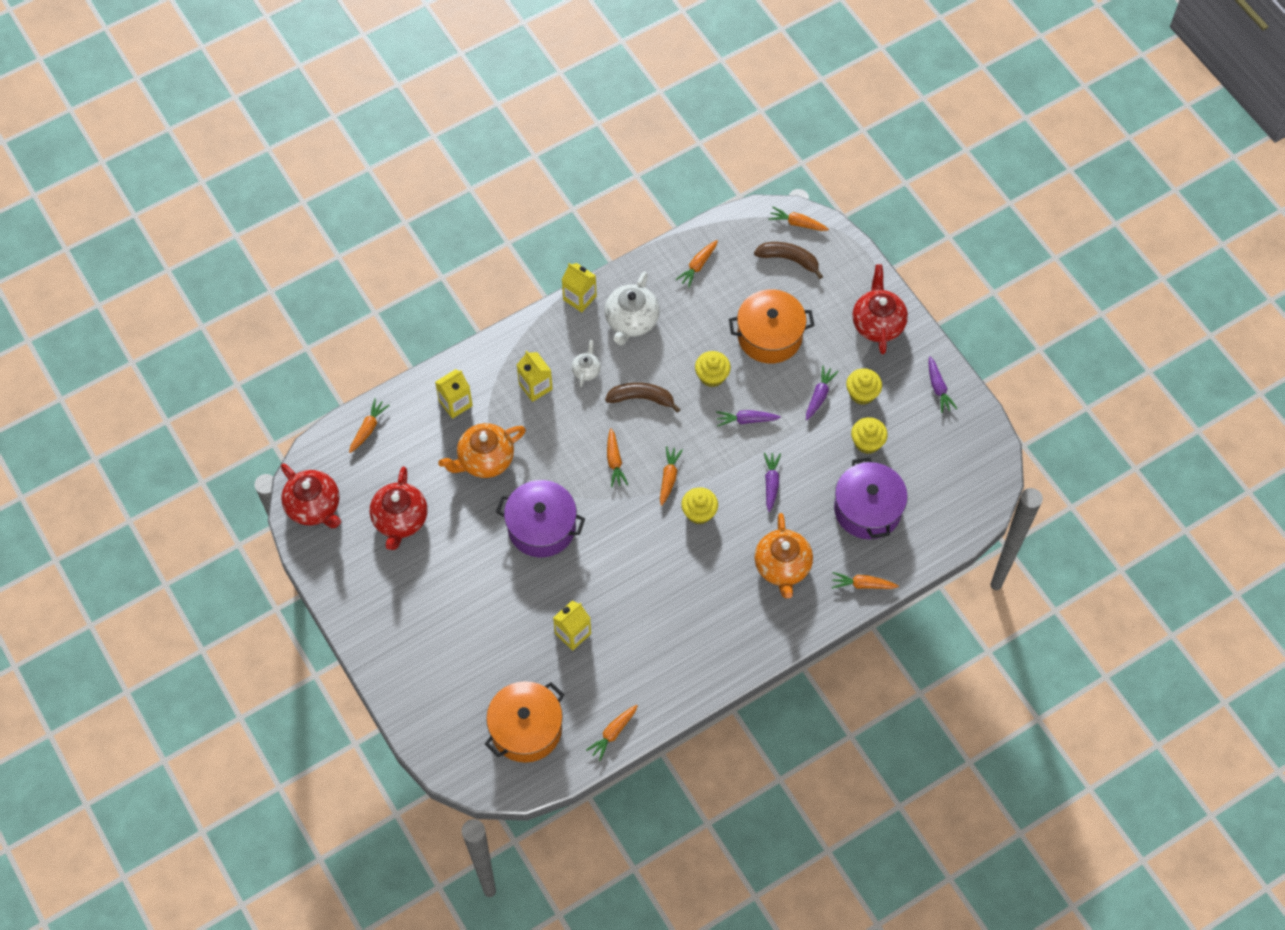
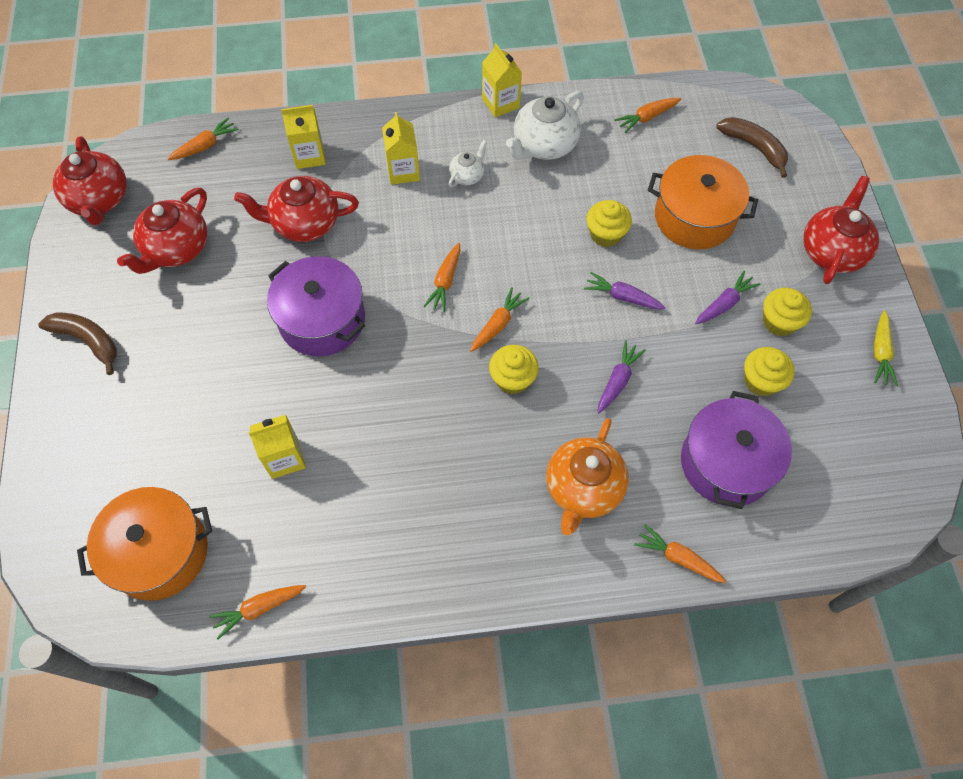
camera: 25 degrees right, 0 degrees up
(485, 460) = (304, 223): orange teapot -> red teapot
(641, 398) = (513, 227): brown banana -> brown banana (88, 341)
(797, 223) = (781, 115): orange carrot -> none
(938, 388) = (880, 352): purple carrot -> yellow carrot

